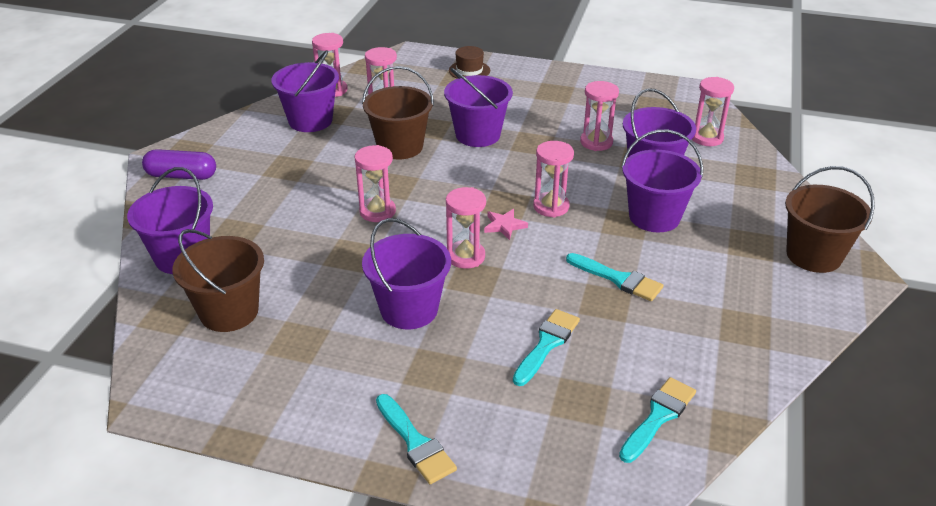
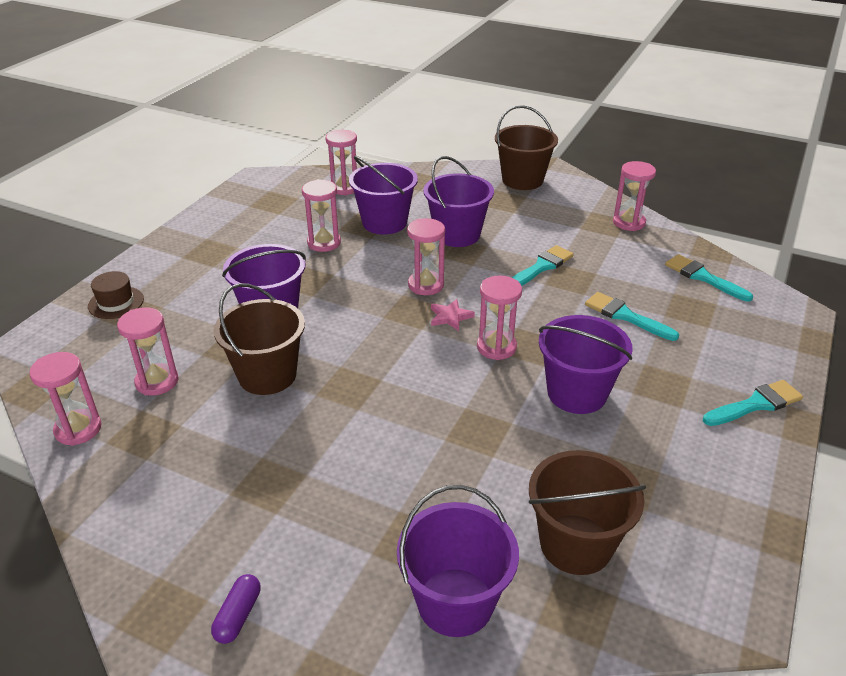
camera: 80 degrees left, 0 degrees up
(182, 176) = (238, 615): purple capsule -> purple capsule, size x0.61
(310, 121) = (153, 456): purple bucket -> none
(377, 212) = (400, 404): pink hourglass -> pink hourglass (629, 223)

